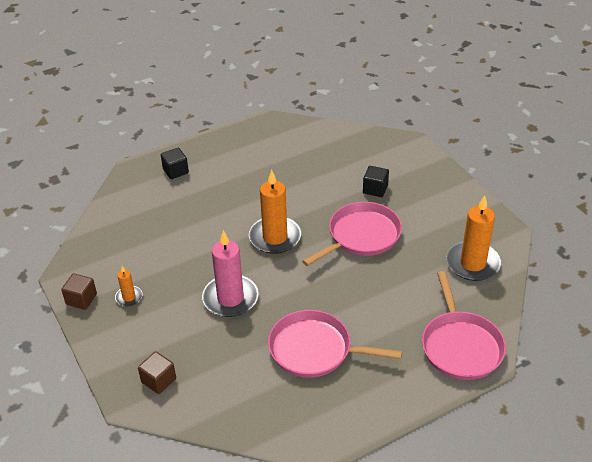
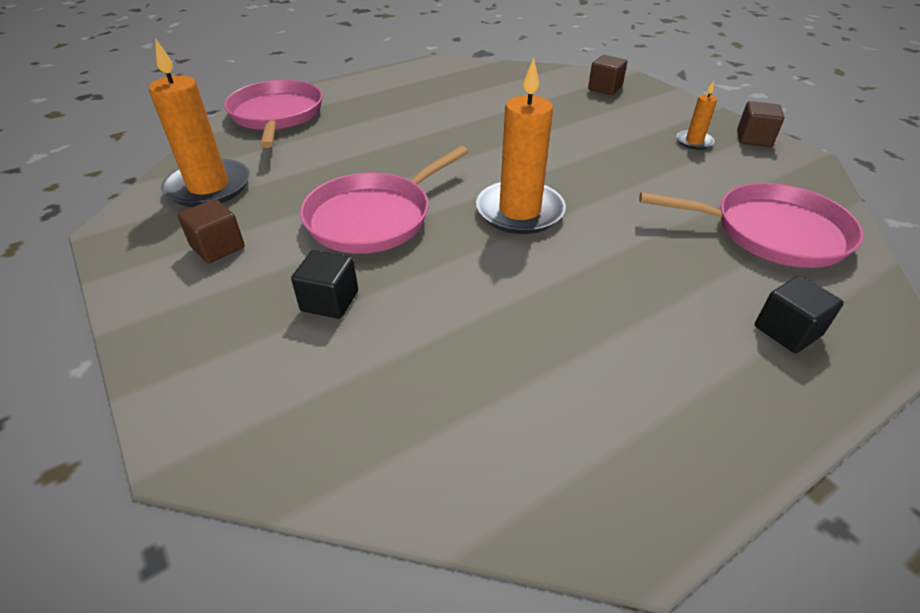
camera: 175 degrees right, 0 degrees up
(230, 298) = (559, 144): pink candle -> none
(315, 349) = (445, 109): pink pan -> pink pan (771, 232)
(443, 219) = (218, 247): none -> brown cube

